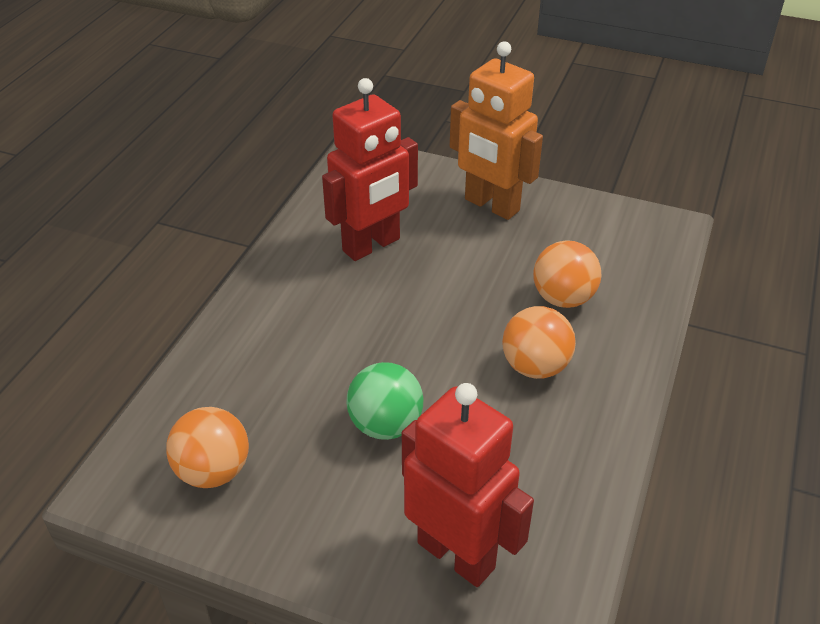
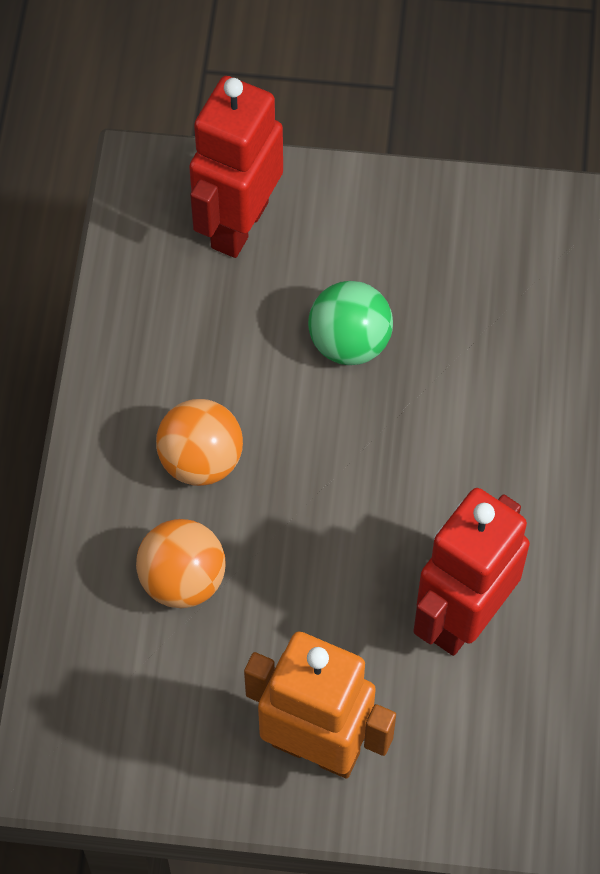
camera: 165 degrees right, 20 degrees up
(213, 471) = (504, 250): orange ball -> none
(456, 554) = (238, 224): red robot -> red robot turned 90 degrees clockwise

